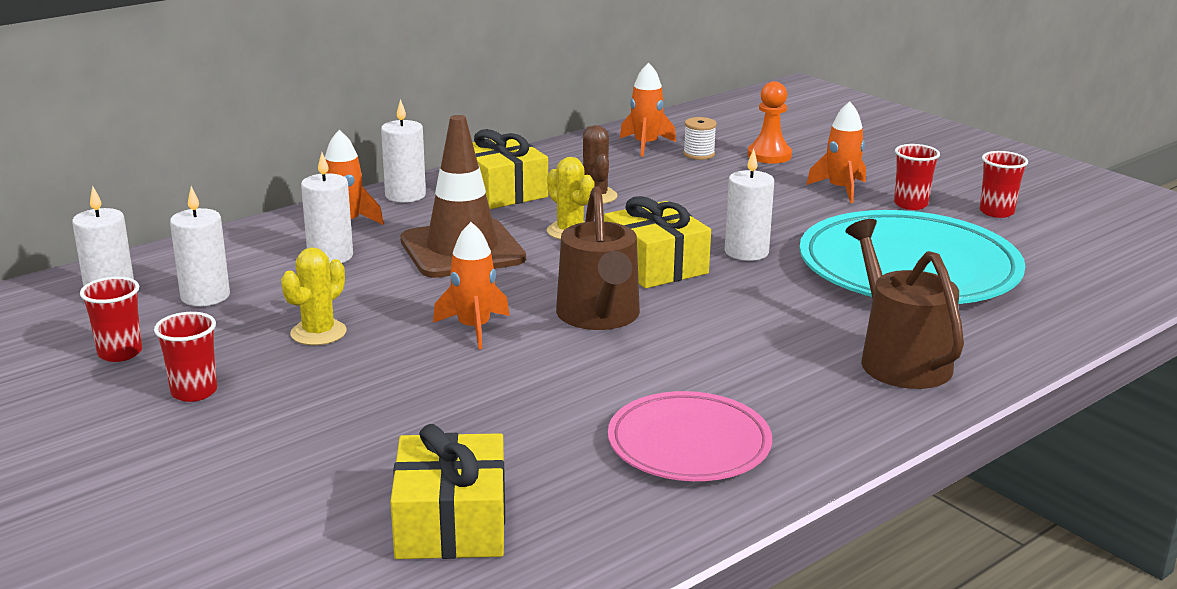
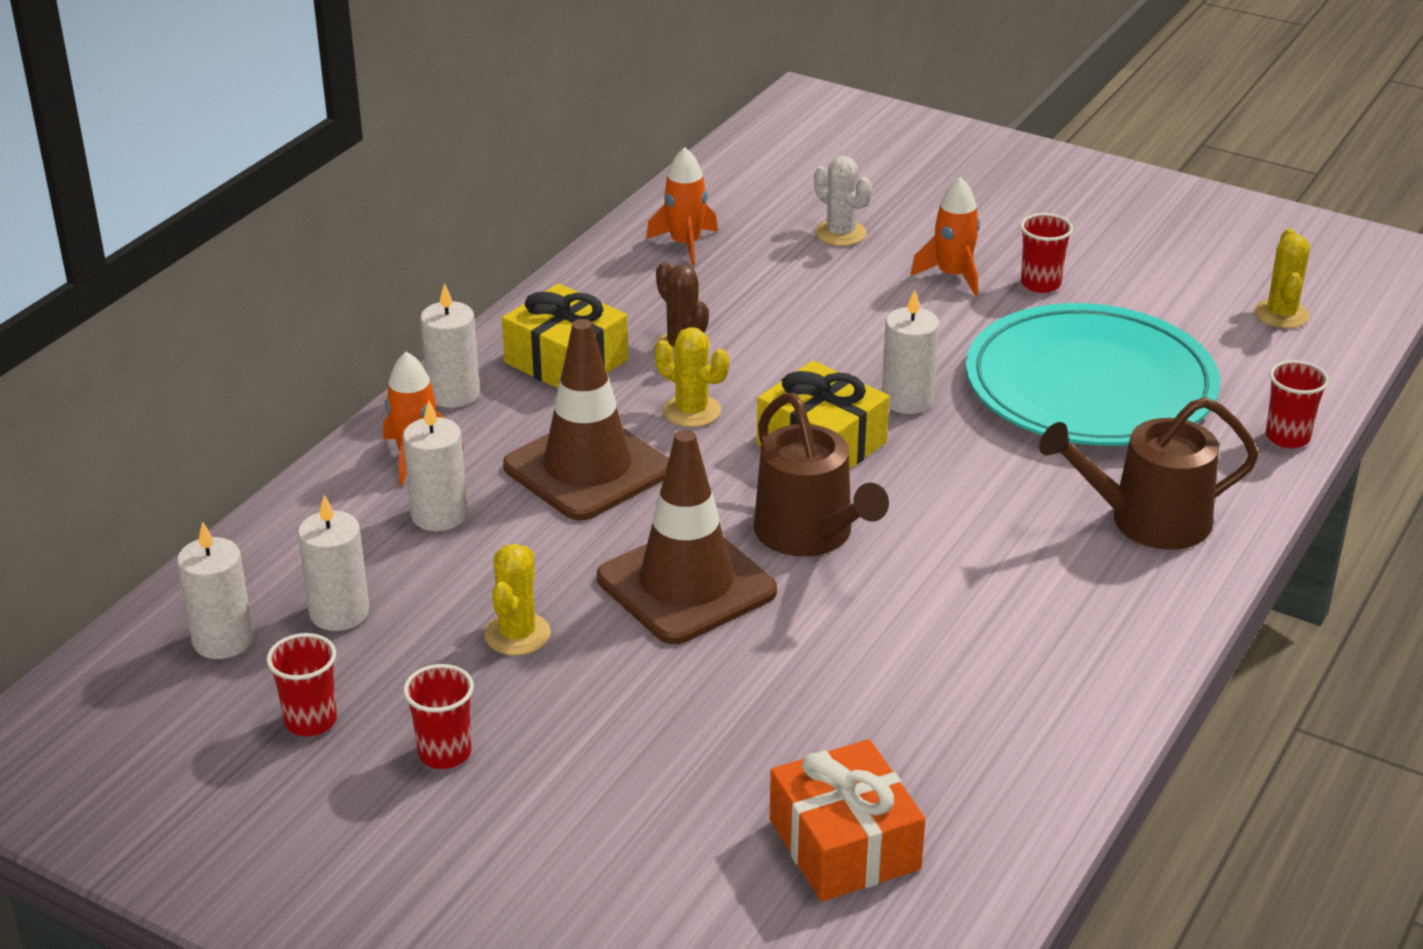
camera: 20 degrees left, 10 degrees up
(451, 523) = (844, 844): yellow gift -> orange gift
(474, 328) = (686, 585): orange rocket -> brown traffic cone
(689, 444) = (1009, 685): pink plate -> none
(699, 154) = (758, 248): white spool -> none
(769, 155) = (840, 233): orange pawn -> white cactus
(899, 359) = (1148, 521): brown watering can -> brown watering can turned 60 degrees counterclockwise
(996, 212) = (1136, 277): red cup -> red cup (1287, 437)
(1113, 252) = (1281, 314): none -> yellow cactus

